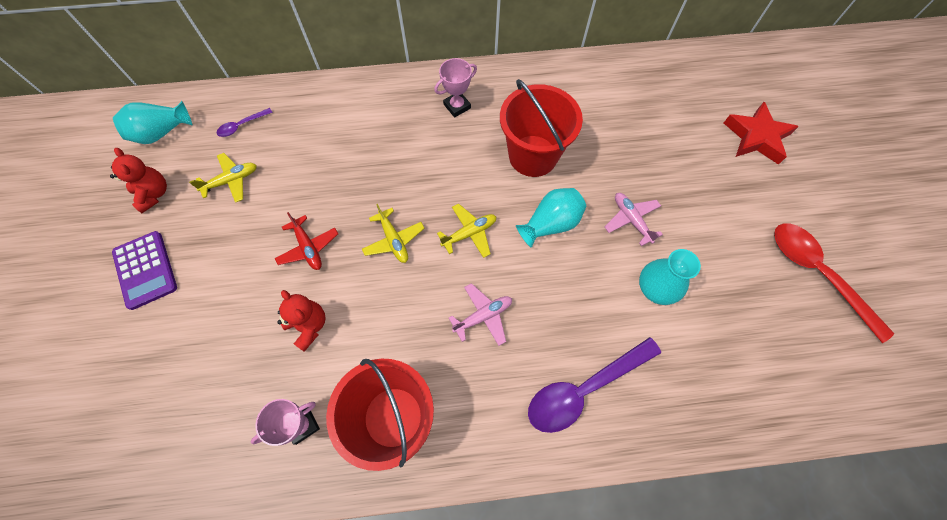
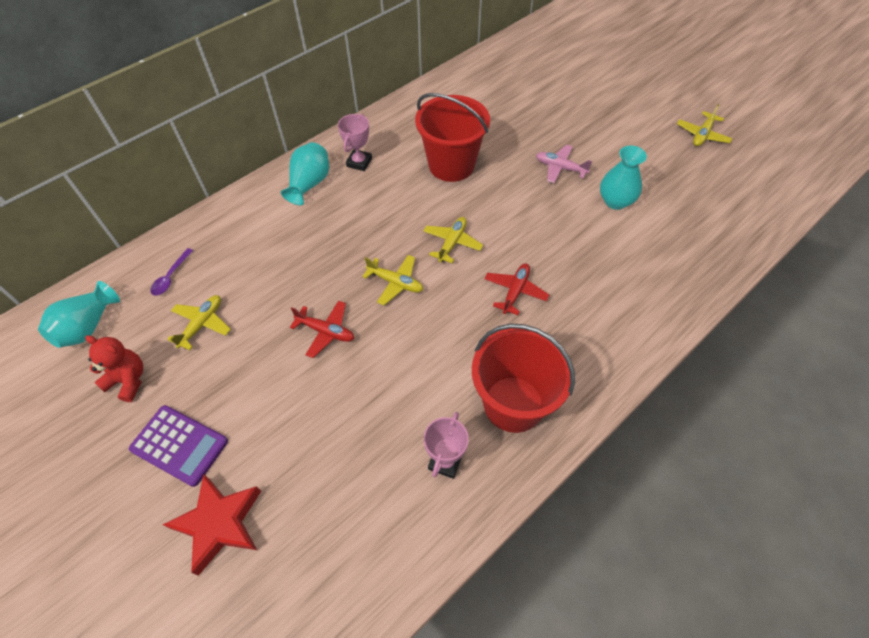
camera: 35 degrees left, 10 degrees down
(308, 326) = (381, 387): red teddy bear -> none
(483, 316) = (515, 291): pink plane -> red plane
(550, 224) = (506, 202): turquoise vase -> turquoise vase (309, 184)
(584, 389) = (628, 292): purple spoon -> none
(756, 137) = (593, 74): red star -> red star (219, 523)
(817, 274) = (702, 135): red spoon -> yellow plane

